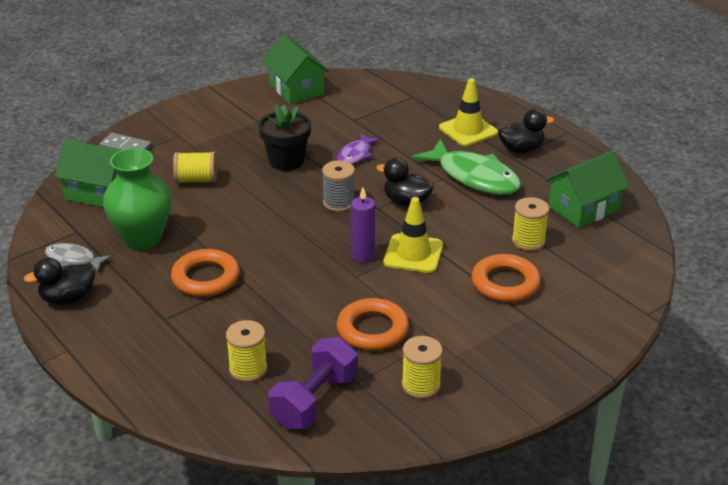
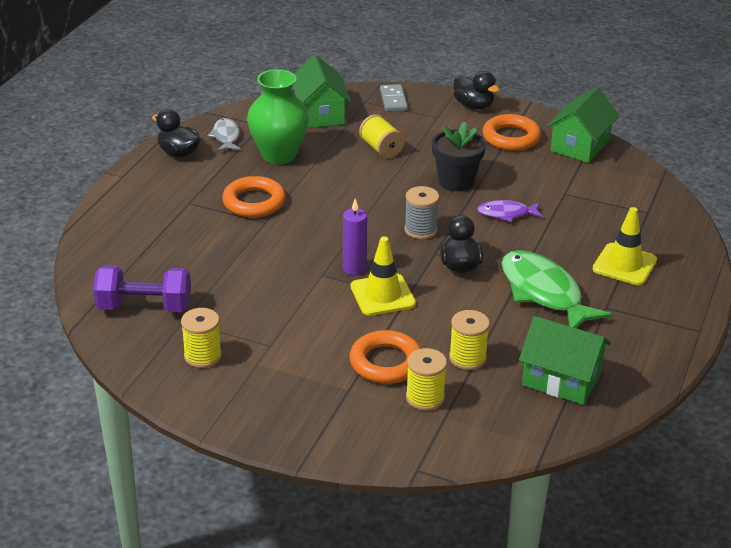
camera: 60 degrees right, 0 degrees up
(248, 369) = (159, 262): yellow spool -> yellow spool (425, 398)
(372, 330) = (256, 307): orange ring -> orange ring (511, 137)
(474, 177) = (544, 293): green fish -> green fish turned 135 degrees clockwise
(521, 149) = (628, 308): black duck -> black duck (473, 106)

